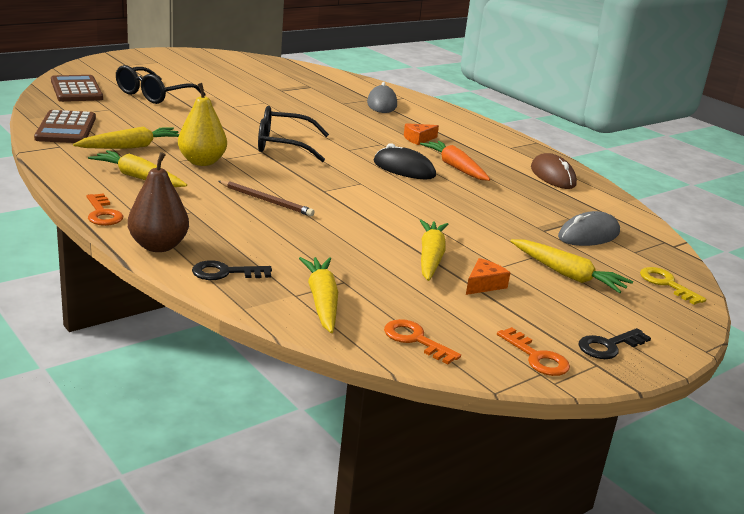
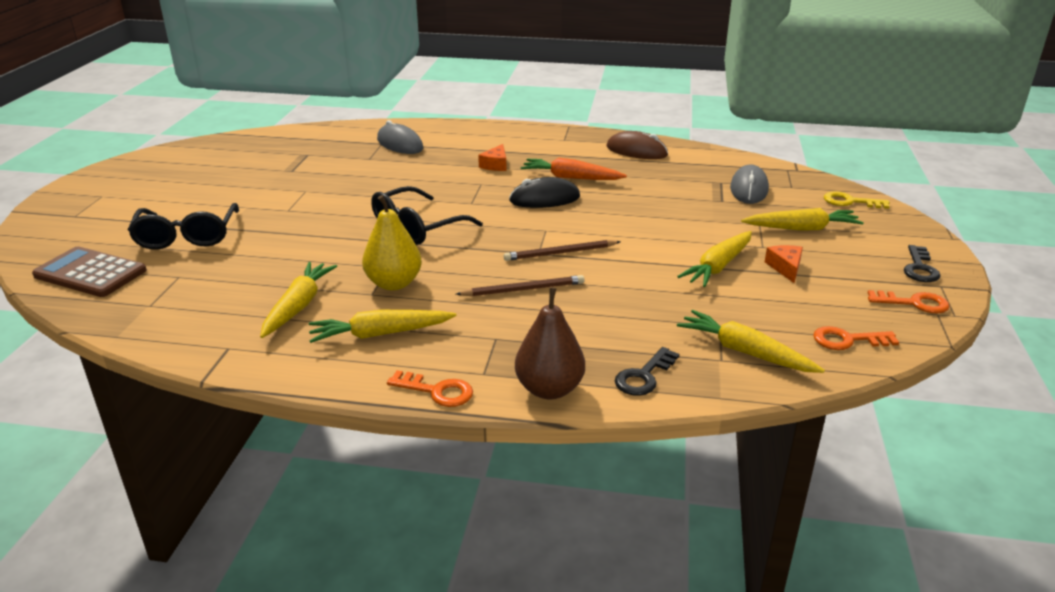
camera: 40 degrees left, 5 degrees up
(66, 128) = (187, 324): brown calculator -> none
(338, 197) = (560, 253): none -> brown pencil
(430, 257) = (718, 267): yellow carrot -> yellow carrot turned 105 degrees counterclockwise

